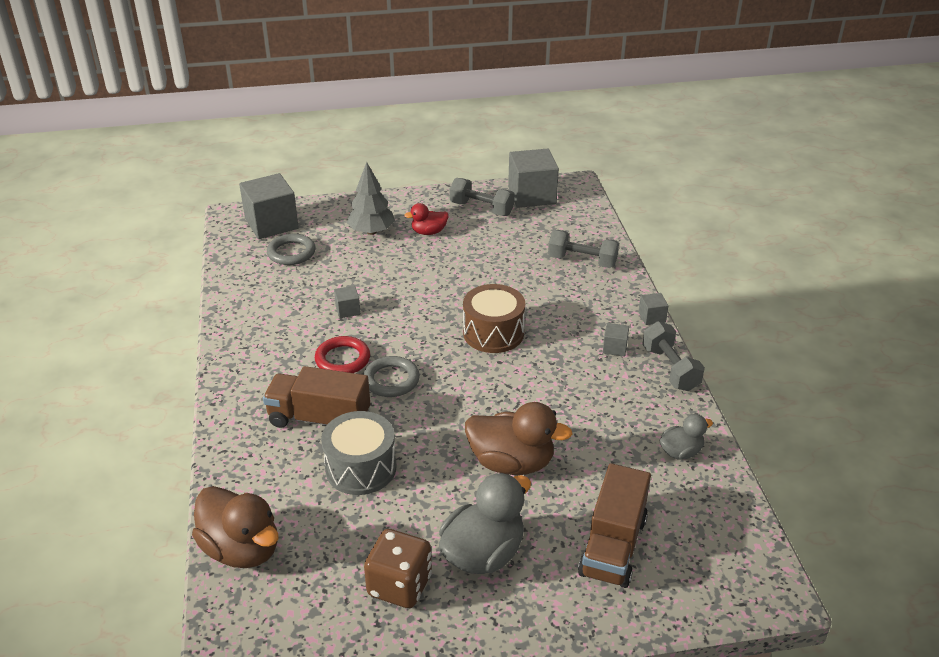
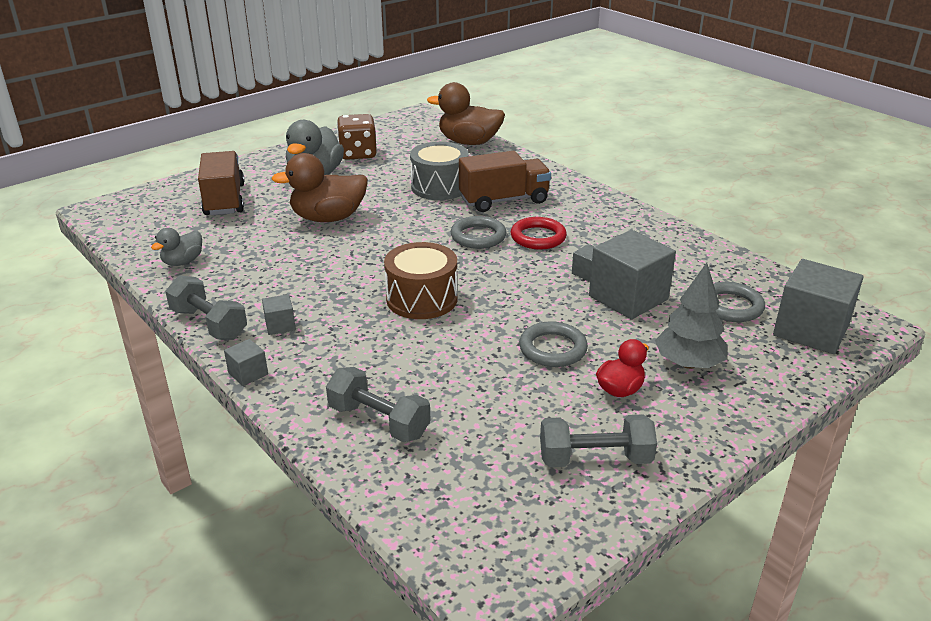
camera: 150 degrees right, 5 degrees down
(440, 266) = (552, 349): none -> grey ring
(532, 195) = (545, 523): grey cube -> grey cube (628, 297)
(582, 261) = (379, 421): grey dumbbell -> grey dumbbell turned 45 degrees clockwise

